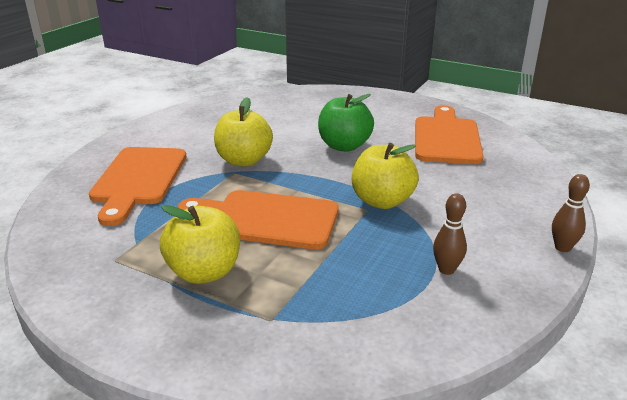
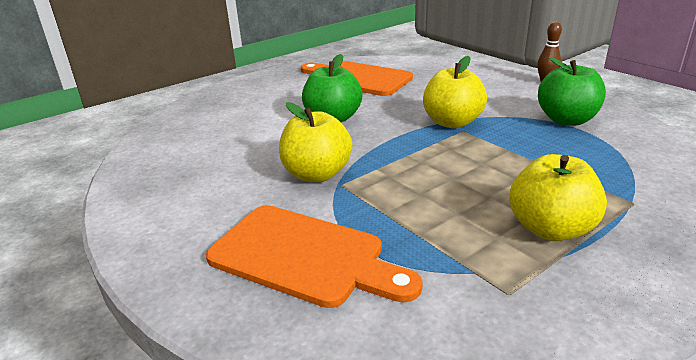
camera: 65 degrees left, 0 degrees up
(266, 219) = (458, 180): orange cutting board -> none
(446, 269) = (566, 120): brown bowling pin -> green apple

